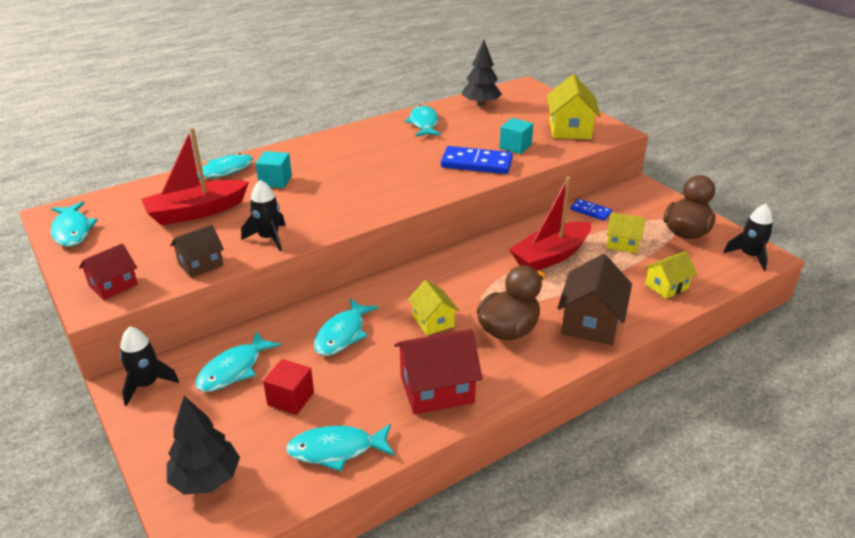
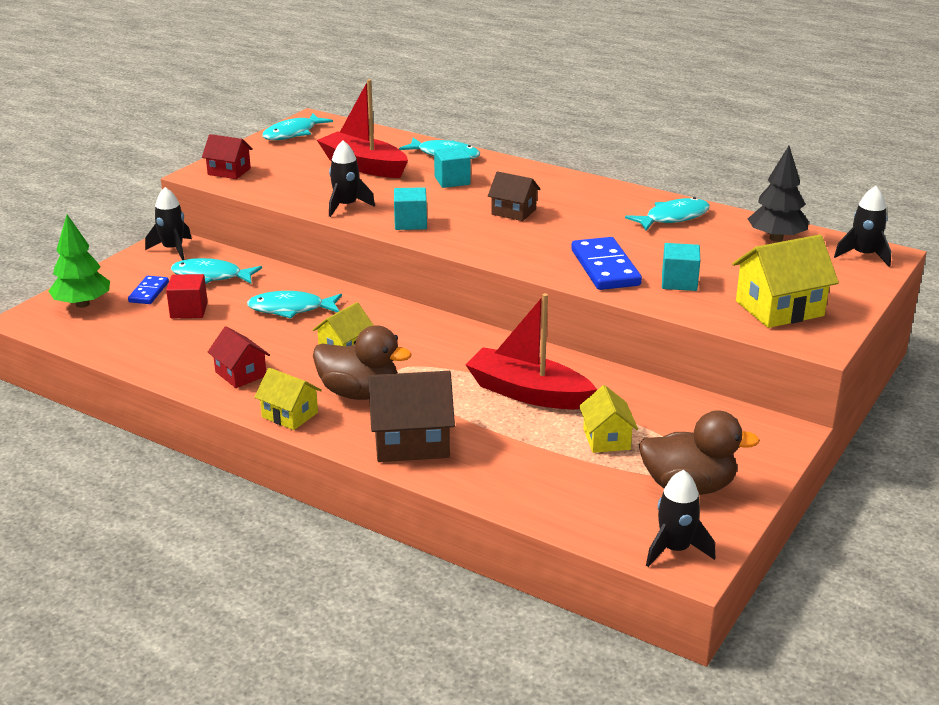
camera: 65 degrees right, 5 degrees down
(200, 264) = (282, 192): brown house -> brown house (513, 212)
(206, 479) = (82, 304): black tree -> green tree
(333, 216) = (410, 223): none -> turquoise cube
(336, 450) = (137, 346): turquoise fish -> none
(436, 389) = (241, 374): red house -> red house, size x0.61
(522, 90) = (863, 255): none -> black rocket
(590, 211) = (666, 403): blue domino -> blue domino (149, 292)
(666, 286) = (532, 485): yellow house -> yellow house (290, 415)

